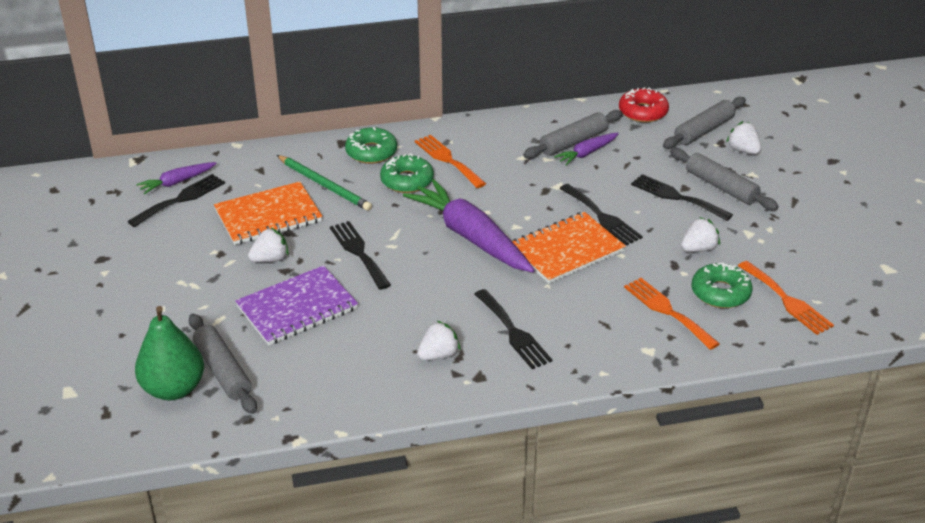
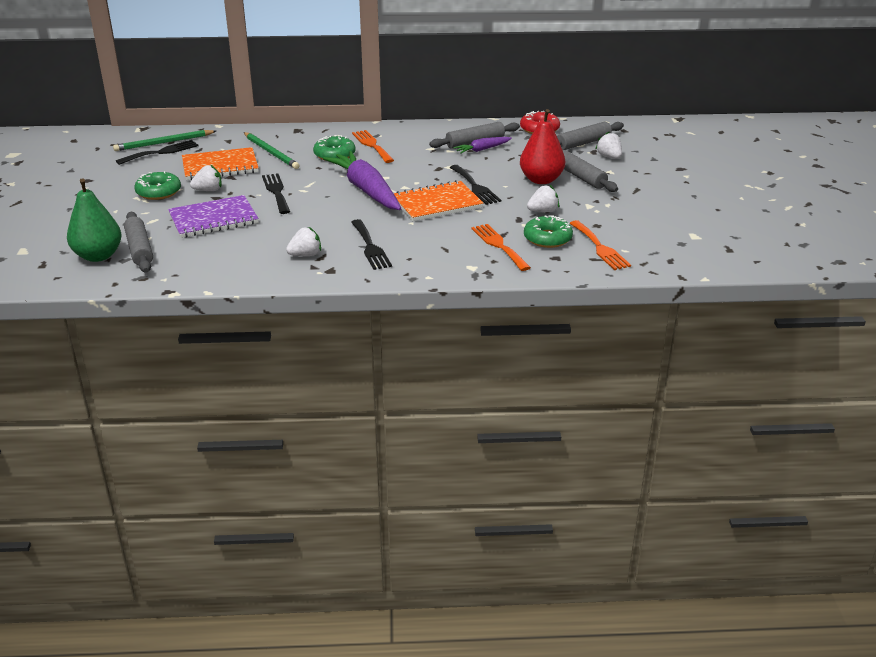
camera: 10 degrees right, 5 degrees down
(177, 182) = (163, 143): purple carrot -> green pencil
(371, 152) = (316, 137): green donut -> green donut (158, 192)
(676, 197) = (541, 180): black fork -> red pear

